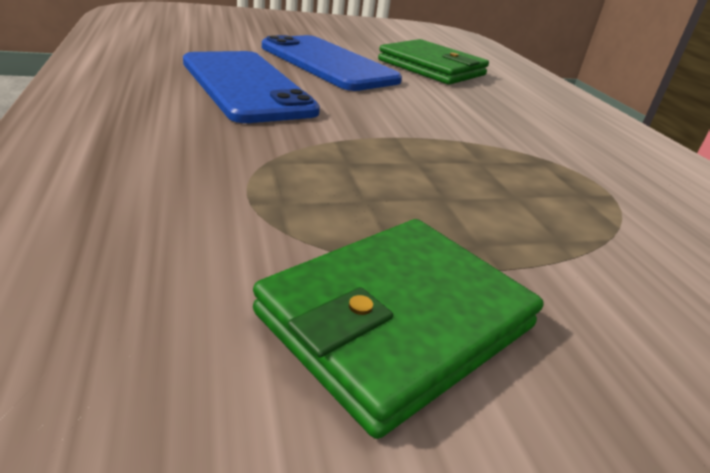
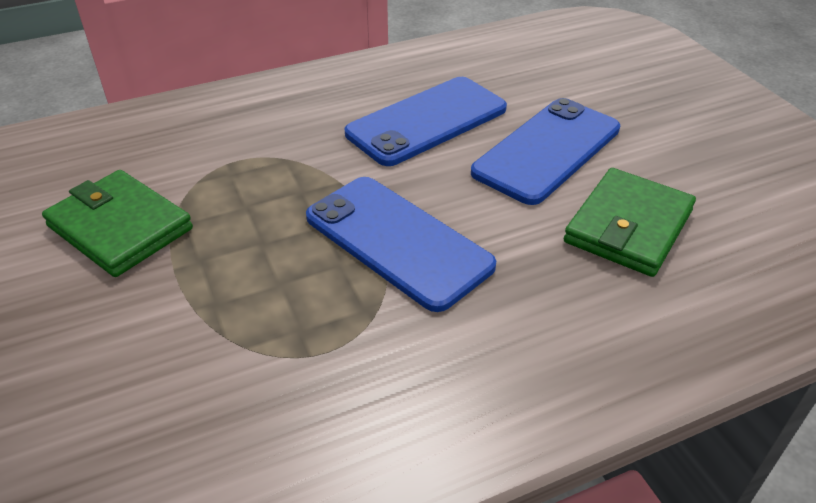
camera: 85 degrees right, 10 degrees up
(444, 132) = (398, 241): none -> blue phone

